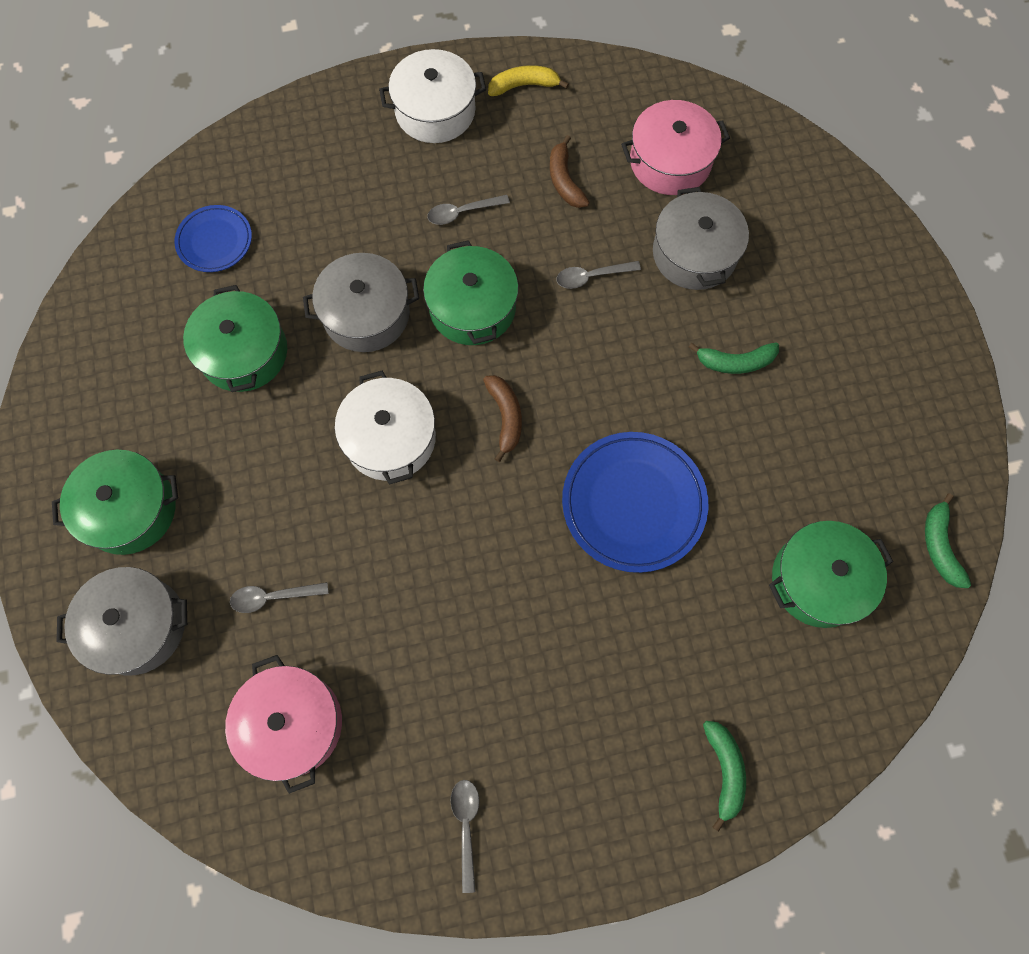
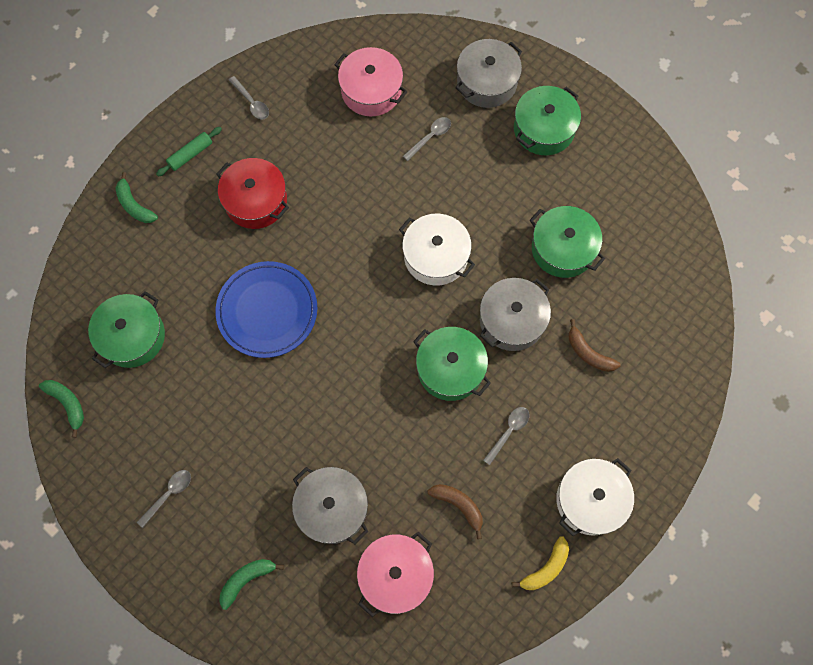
camera: 145 degrees right, 0 degrees up
(215, 241) = (645, 303): blue plate -> none
(505, 417) = (378, 312): brown banana -> brown banana (588, 353)
(557, 662) = (256, 201): none -> red pot
(591, 277) = (390, 442): grey spoon -> grey spoon (169, 494)
(602, 799) = (190, 154): none -> green rolling pin
(735, 362) = (258, 444): green banana -> green banana (247, 579)

